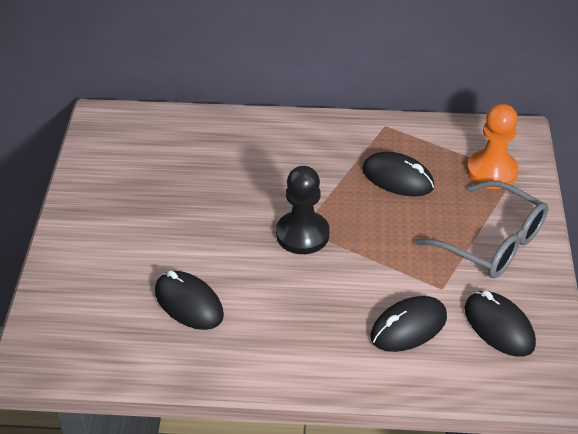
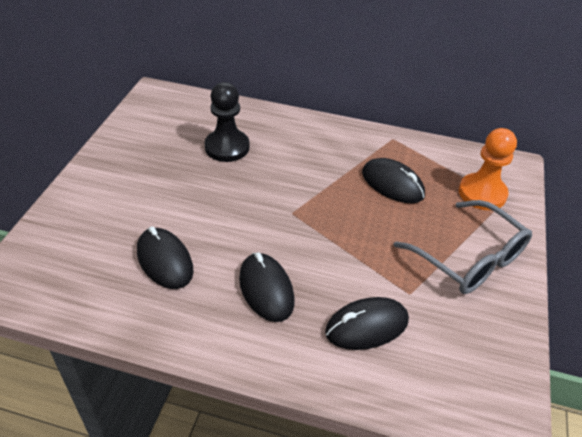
camera: 10 degrees right, 0 degrees up
(302, 234) = (291, 218): black pawn -> black pawn (227, 147)
(499, 326) = (459, 344): black mouse -> black mouse (266, 289)

